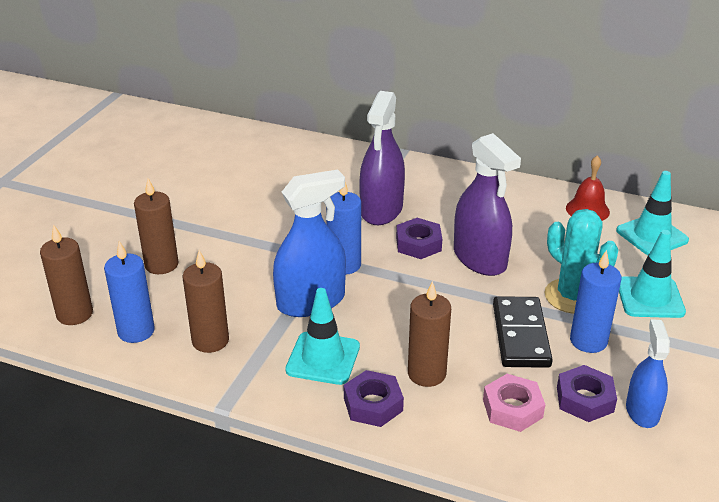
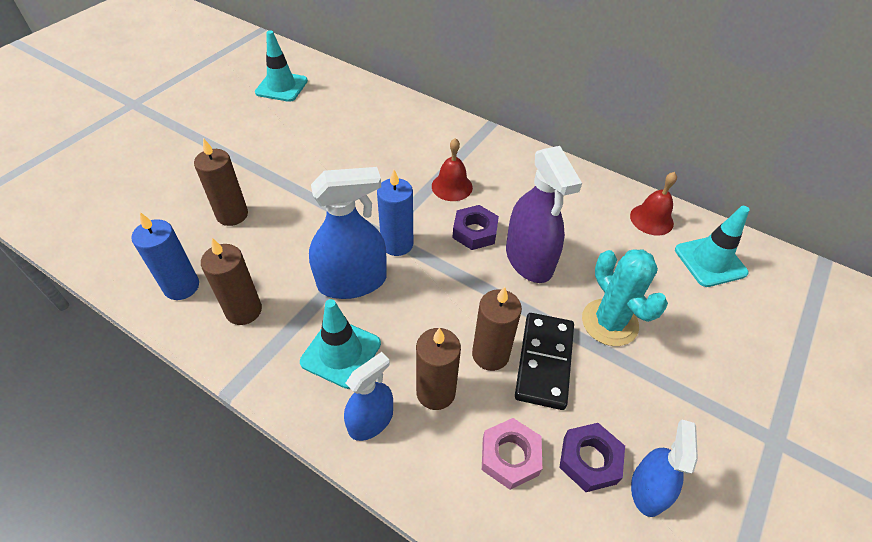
camera: 10 degrees right, 15 degrees up
(74, 314) = (136, 257): brown candle -> brown candle (490, 354)
(373, 404) = (371, 421): purple nut -> blue spray bottle
(381, 209) = (452, 186): purple spray bottle -> red bell
(588, 341) = (612, 383): blue candle -> none
(650, 298) = (690, 339): turquoise traffic cone -> turquoise traffic cone (281, 87)

